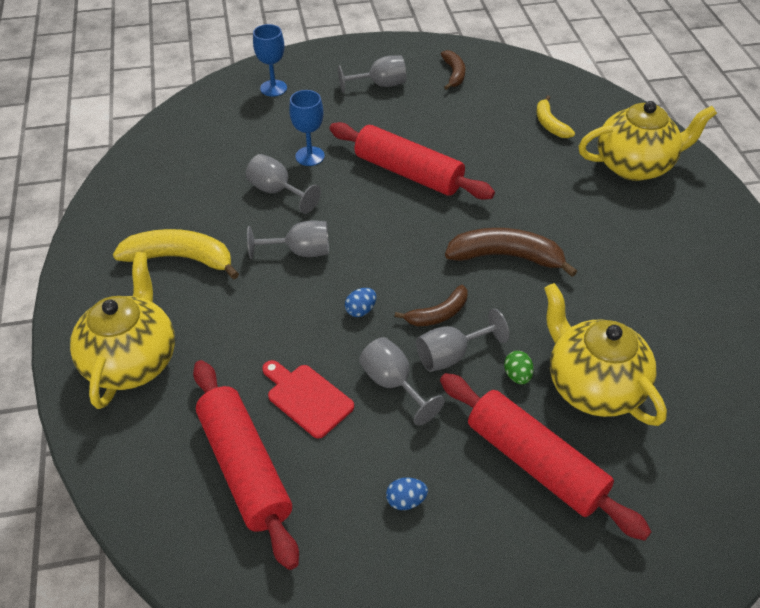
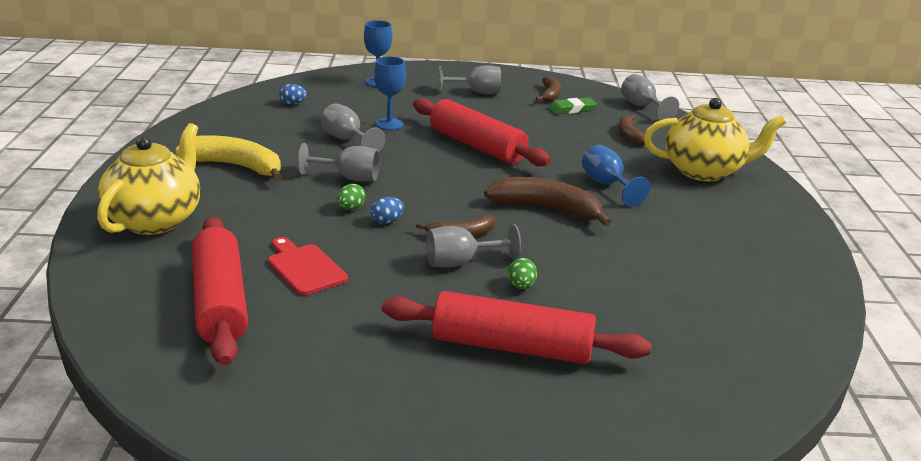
camera: 10 degrees right, 20 degrees down
(319, 298) = (351, 208): none -> green egg
(393, 384) = (393, 272): grey goblet -> grey goblet (642, 107)
(406, 501) = (365, 350): blue egg -> blue egg (293, 104)
(482, 94) = (571, 109): none -> green eraser
(535, 462) = (512, 346): red rolling pin -> red rolling pin turned 45 degrees counterclockwise
(550, 124) = (629, 135): yellow banana -> brown banana
(551, 207) = (607, 185): none -> blue goblet
(592, 386) = (596, 305): yellow teapot -> none

